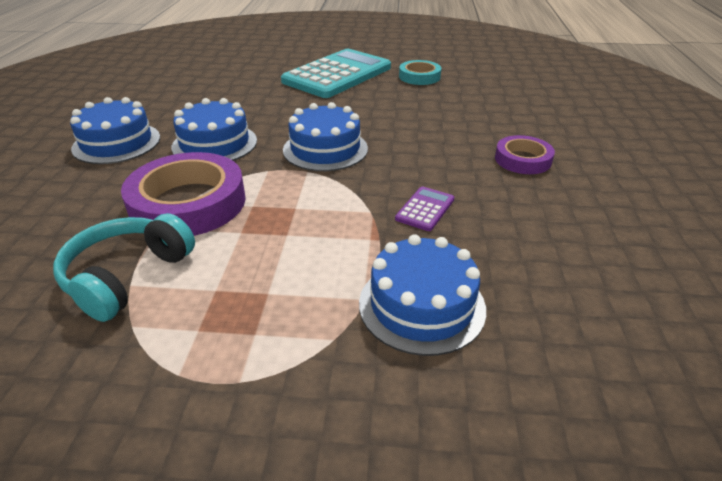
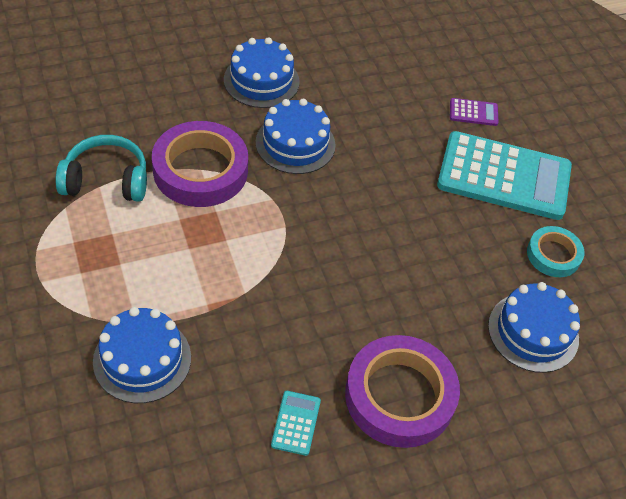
camera: 60 degrees right, 15 degrees up
(325, 149) = (330, 226): blue cake -> blue cake (533, 332)
(425, 209) = (266, 331): purple calculator -> purple calculator (473, 112)
(522, 159) = (399, 396): purple tape -> purple tape, size x1.80
(538, 217) = (296, 423): none -> turquoise calculator

